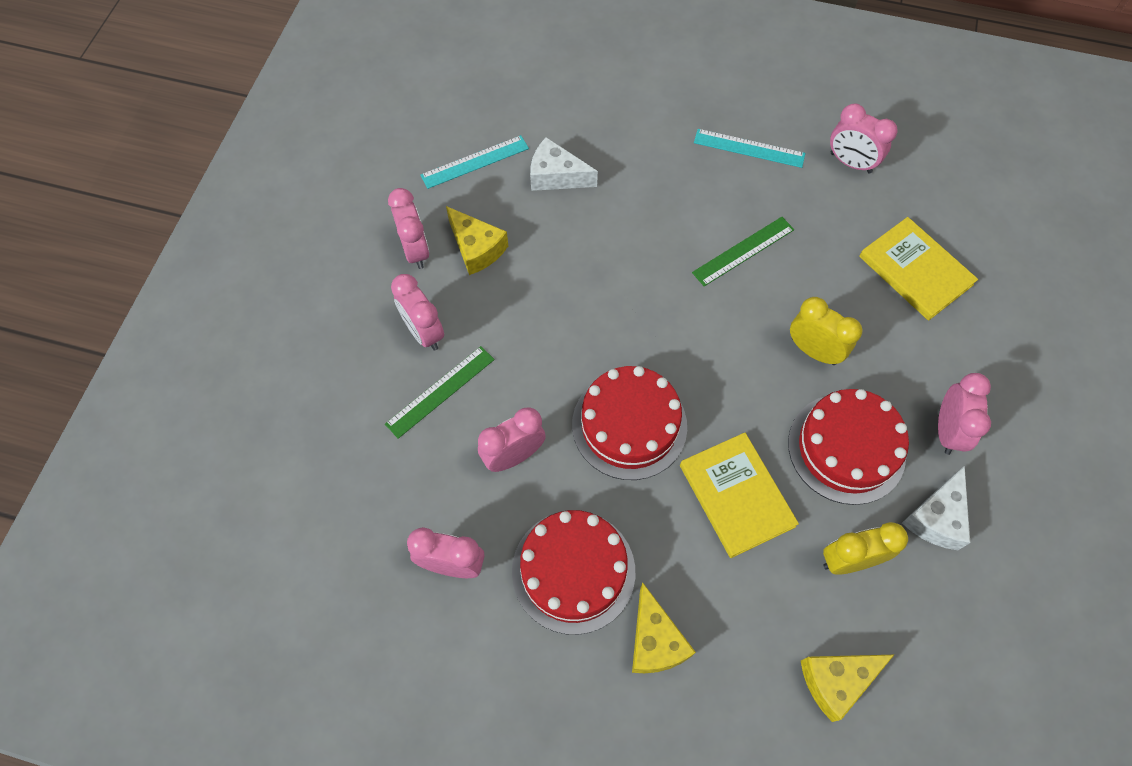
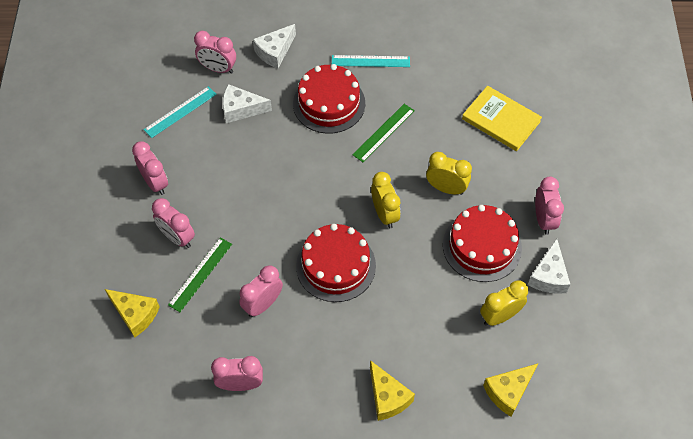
camera: 15 degrees left, 5 degrees down
(476, 248) = (198, 172): yellow cheese -> yellow cheese (135, 314)
(573, 571) = (323, 368): red cake -> red cake (329, 103)
(622, 108) = (275, 52): none -> white cheese
(716, 367) = (384, 214): none -> yellow clock
(736, 496) = (418, 294): yellow book -> none
(850, 163) = (442, 56): pink clock -> pink clock (218, 69)

